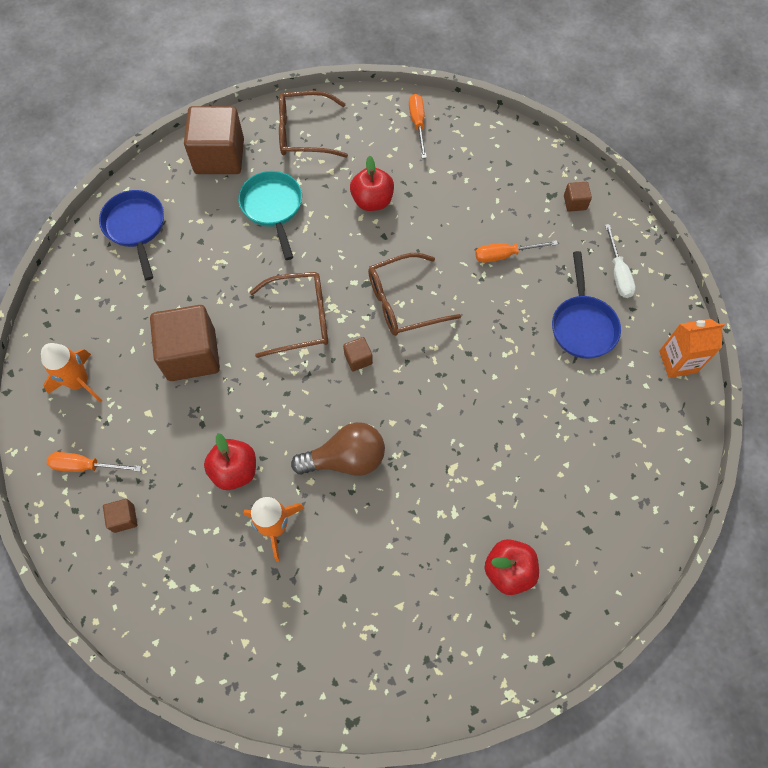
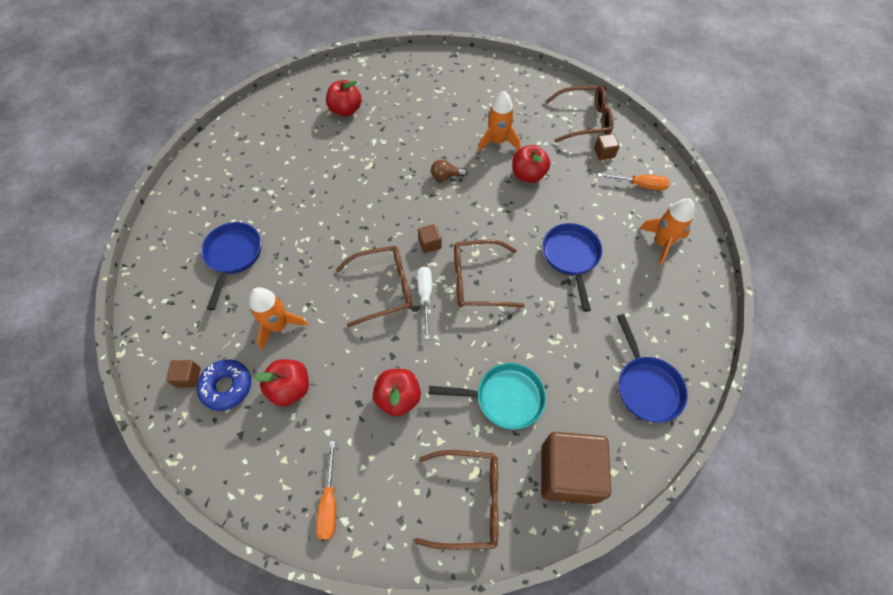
camera: 175 degrees left, 5 degrees down
(143, 581) = (584, 120): none -> brown glasses
(191, 355) = (571, 257): brown cube -> blue pan
(273, 208) = (504, 398): turquoise pan -> turquoise pan turned 75 degrees counterclockwise
(346, 459) = (446, 176): brown light bulb -> brown light bulb, size x0.53
(475, 201) = (290, 388): none -> red apple
(505, 255) = (279, 326): orange screwdriver -> orange rocket
(535, 198) = (227, 387): none -> blue donut
(618, 273) = (181, 299): white screwdriver -> white screwdriver (425, 297)
(678, 361) = (169, 222): orange carton -> none

